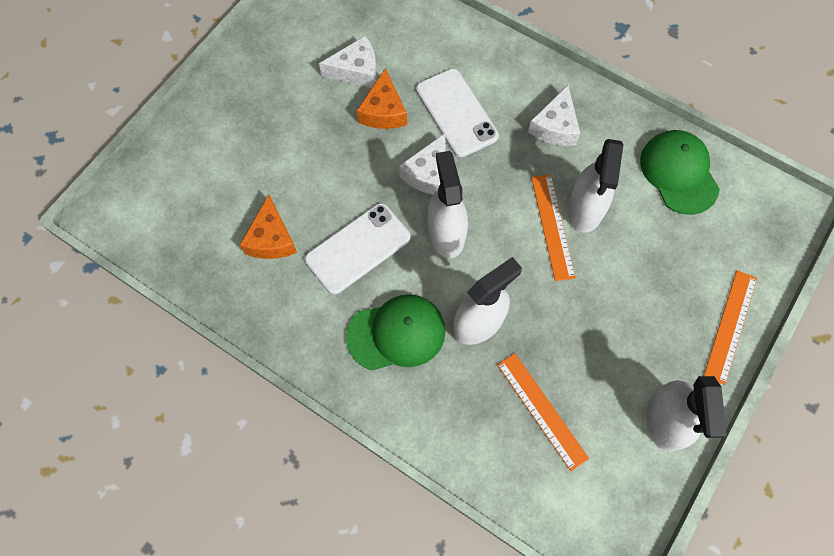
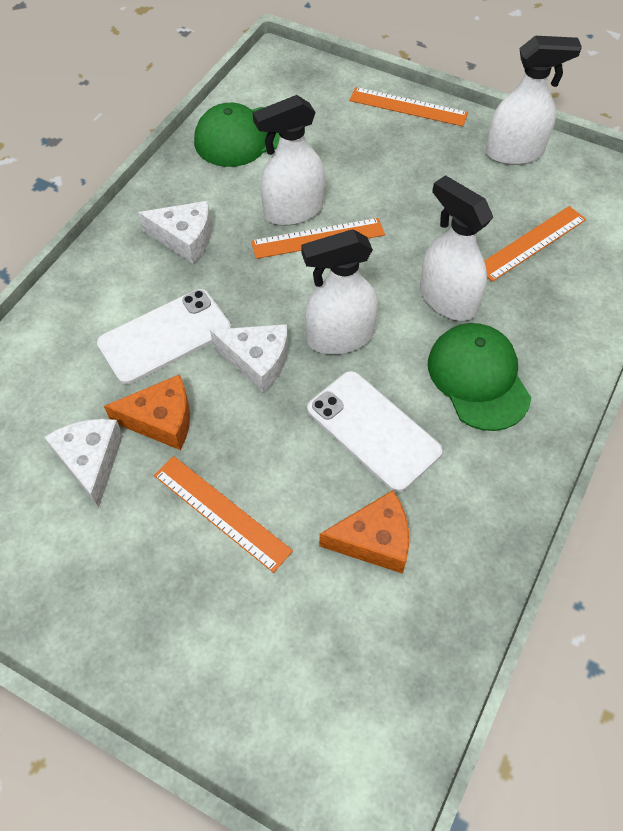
camera: 95 degrees left, 10 degrees down
(307, 146) = (221, 512): none -> orange ruler
(585, 209) = (293, 211): white spray bottle -> white spray bottle turned 150 degrees clockwise

